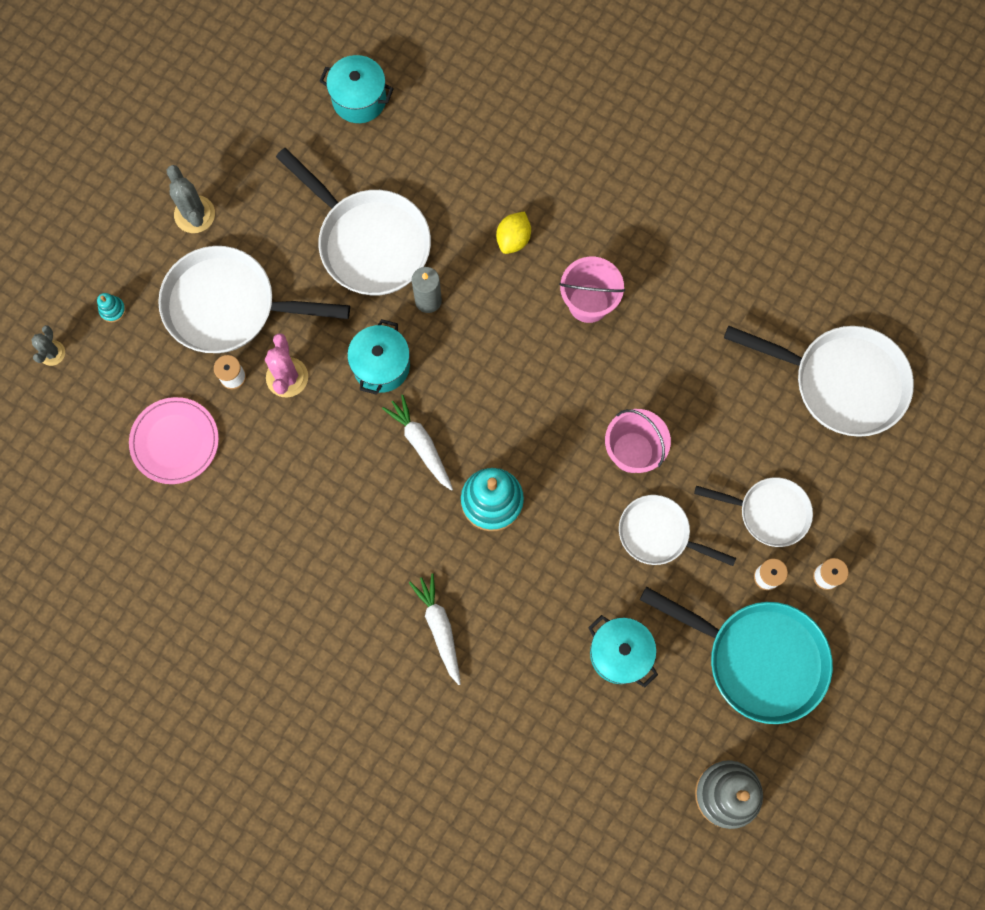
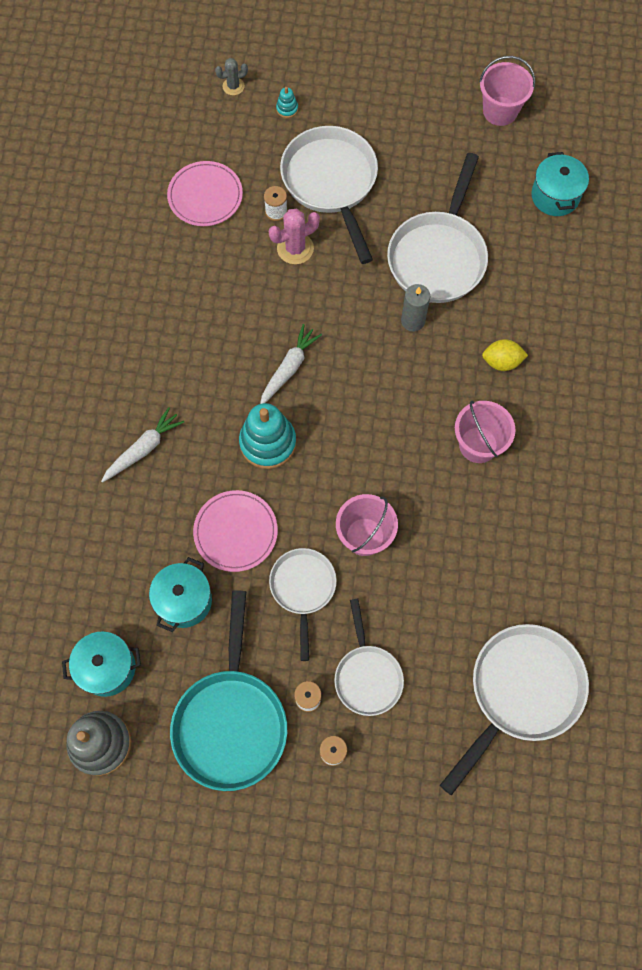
camera: 65 degrees right, 5 degrees down
(194, 214) = (392, 127): grey cactus -> none
(233, 101) = (500, 111): none -> pink bucket
(381, 366) = (339, 311): turquoise pot -> turquoise pot (107, 668)
(571, 573) = (235, 532): none -> pink plate
(841, 382) = (521, 691): white pan -> white pan turned 135 degrees counterclockwise

